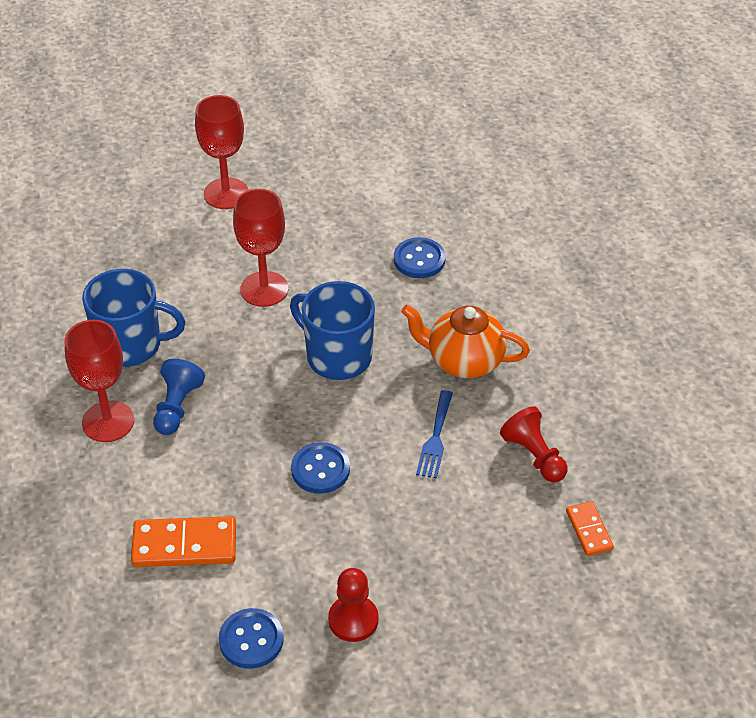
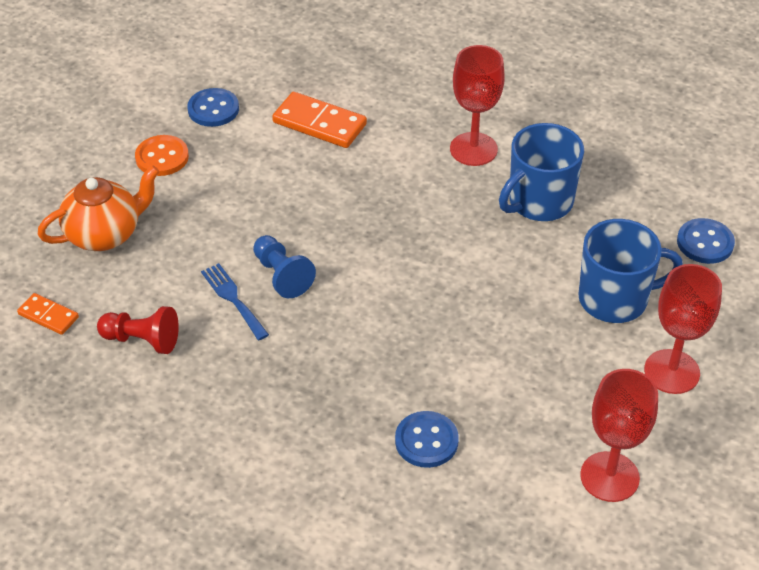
camera: 135 degrees right, 0 degrees up
(177, 407) = (444, 188): blue pawn -> blue pawn (282, 275)
(184, 545) = (319, 123): orange domino -> orange domino turned 75 degrees clockwise
(264, 289) = (512, 313): red goblet -> red goblet (609, 477)
(320, 469) = (291, 221): blue button -> blue button (705, 243)
(337, 356) = (383, 304): blue mug -> blue mug (615, 299)
(353, 620) = (162, 157): red pawn -> orange button
(463, 361) = (279, 375): orange teapot -> orange teapot (105, 234)

